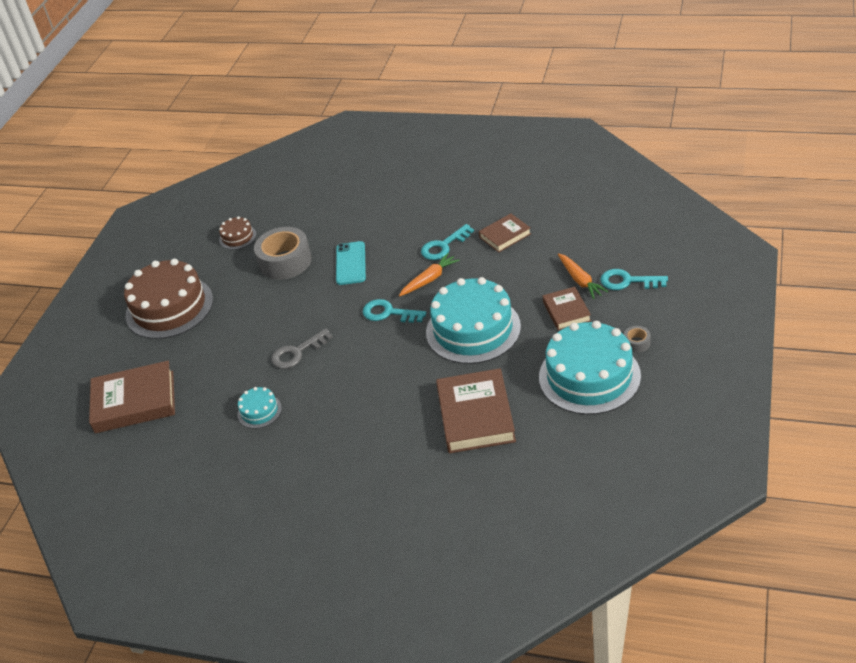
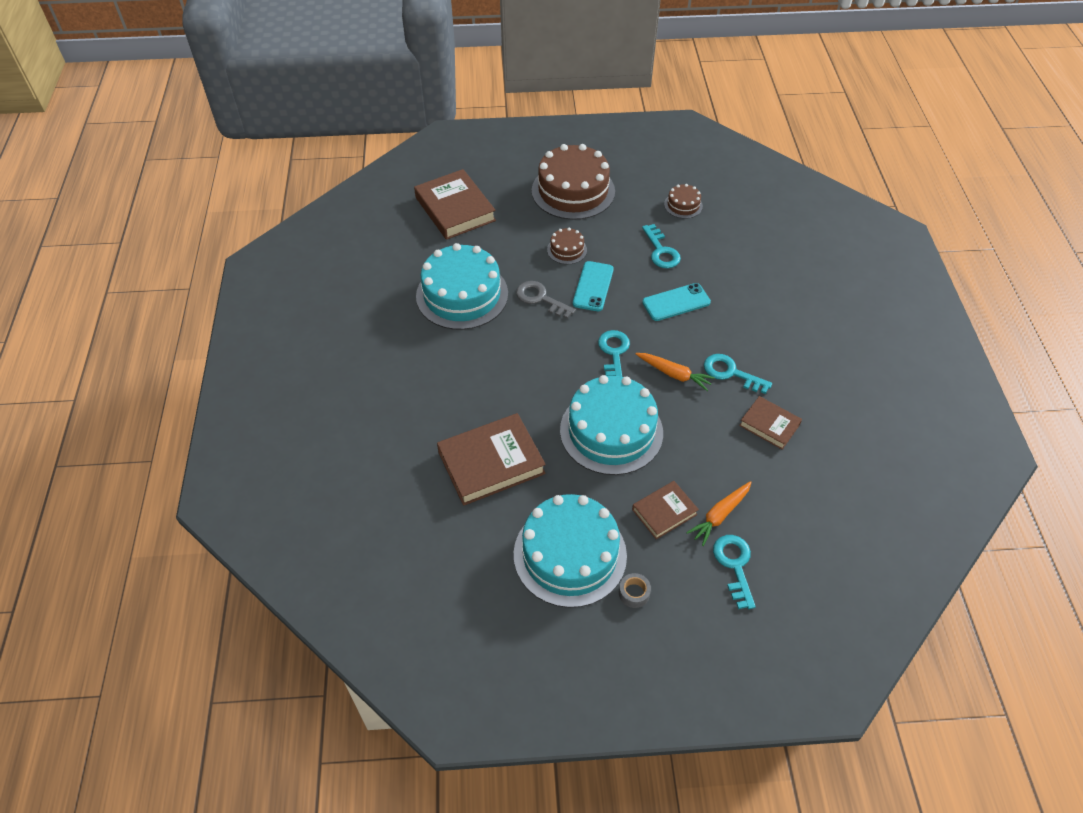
camera: 65 degrees right, 10 degrees up
(245, 324) = (567, 250): none -> brown cake
(259, 411) = (462, 295): turquoise cake -> turquoise cake, size x2.21
(285, 261) = (661, 251): grey tape -> turquoise key
(302, 313) = (593, 286): none -> turquoise phone

